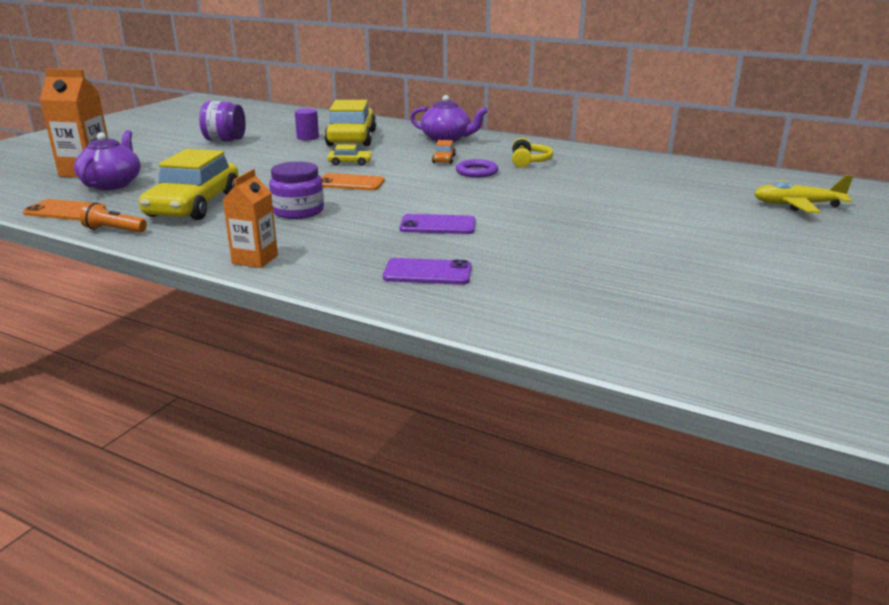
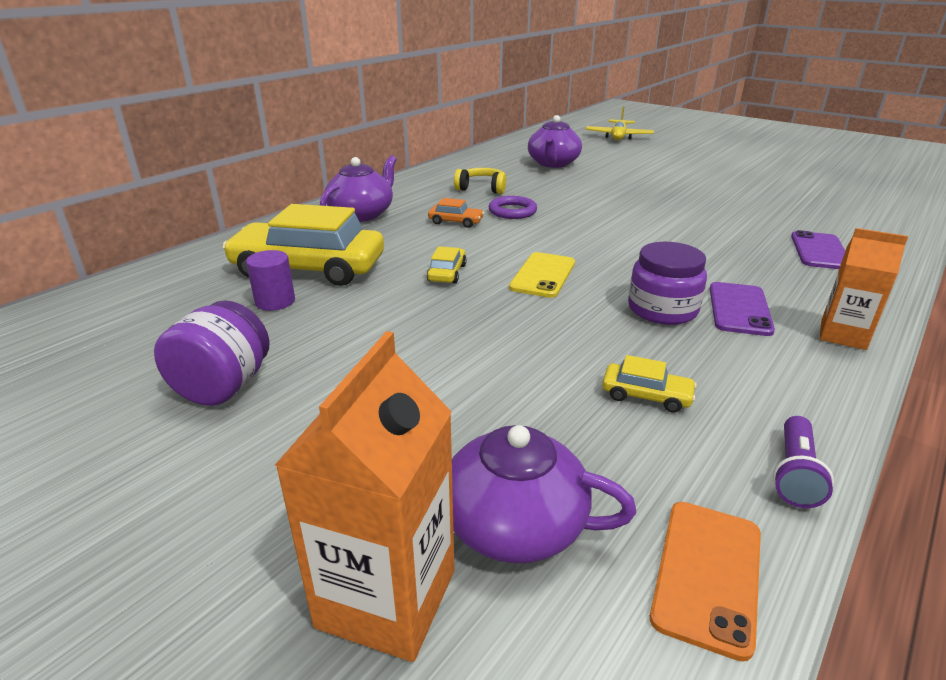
camera: 80 degrees left, 5 degrees up
(114, 230) = (794, 473): orange flashlight -> purple flashlight
(194, 205) = (646, 395): yellow car -> yellow car, size x0.42
(350, 183) = (543, 275): orange phone -> yellow phone
(438, 225) = (692, 239): purple phone -> purple phone (739, 309)
(633, 180) = (553, 163): none -> purple teapot

